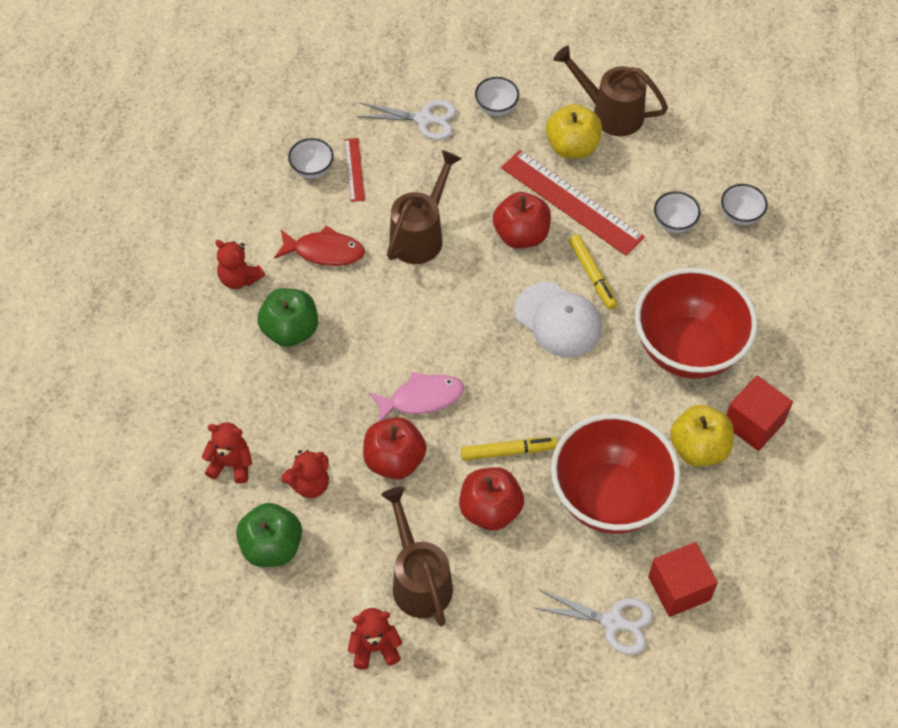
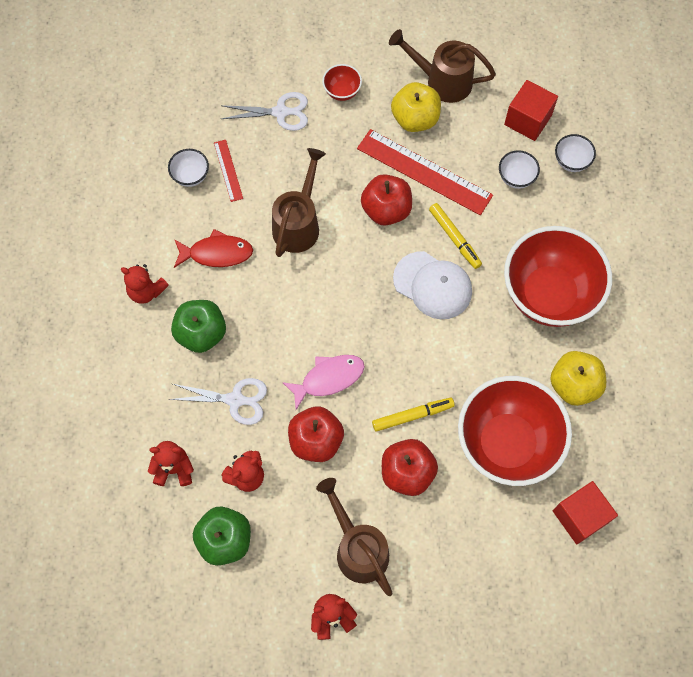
camera: 10 degrees left, 10 degrees up
(496, 108) = (342, 91): white bowl -> red bowl
(614, 622) = (531, 557): white scissors -> white scissors (236, 400)
(753, 423) = (616, 354): red cube -> red cube (528, 120)

